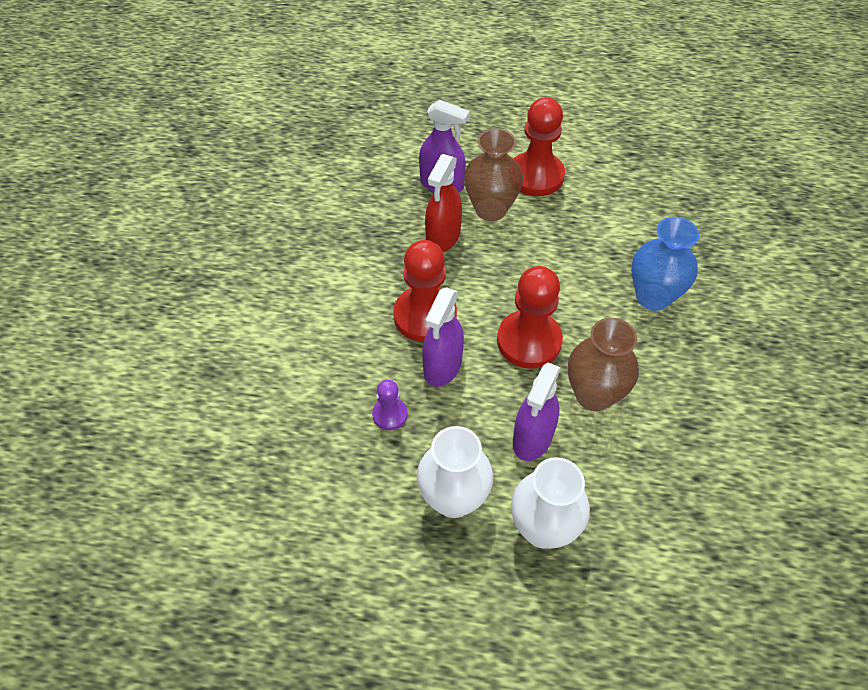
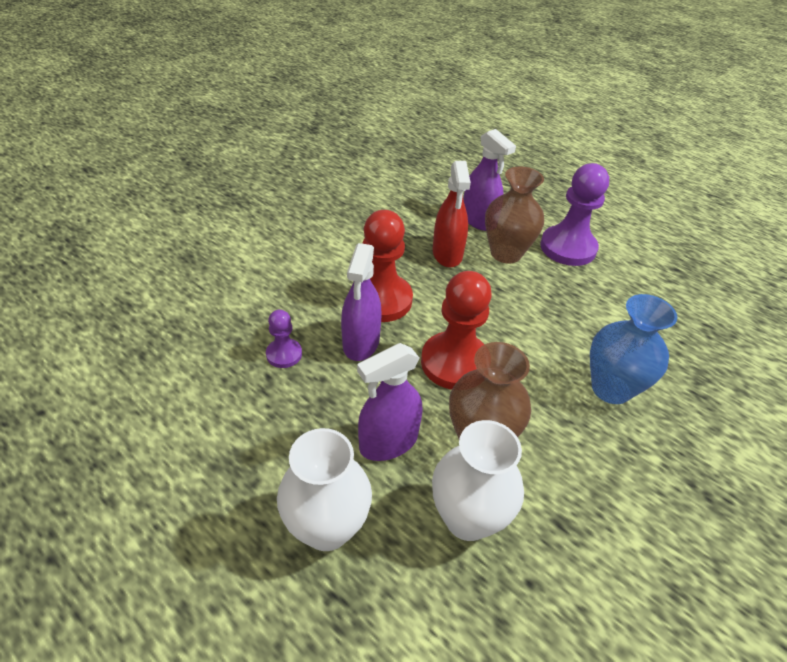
camera: 30 degrees right, 10 degrees down
(442, 366) = (361, 342): purple spray bottle -> purple spray bottle turned 45 degrees counterclockwise
(443, 237) = (447, 254): red spray bottle -> red spray bottle turned 60 degrees counterclockwise
(453, 499) = (272, 450): white vase -> white vase (467, 518)
(536, 176) = (568, 248): red pawn -> purple pawn

